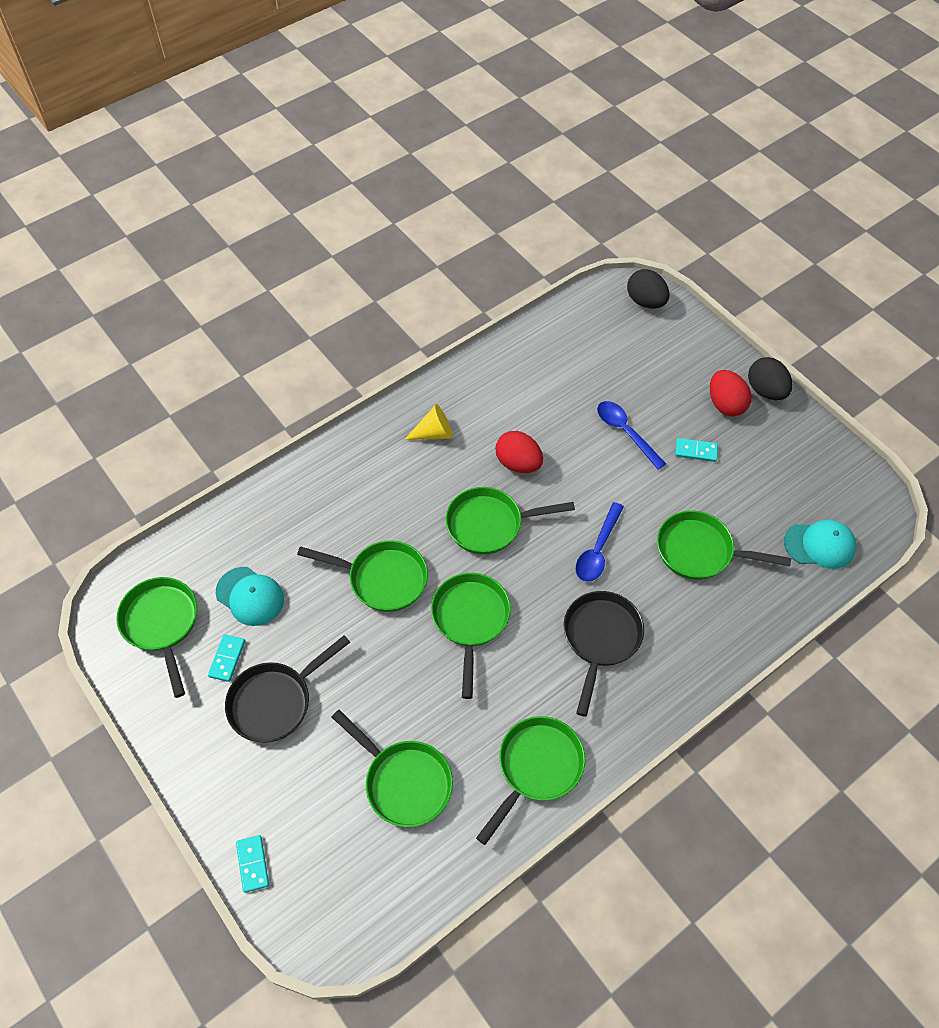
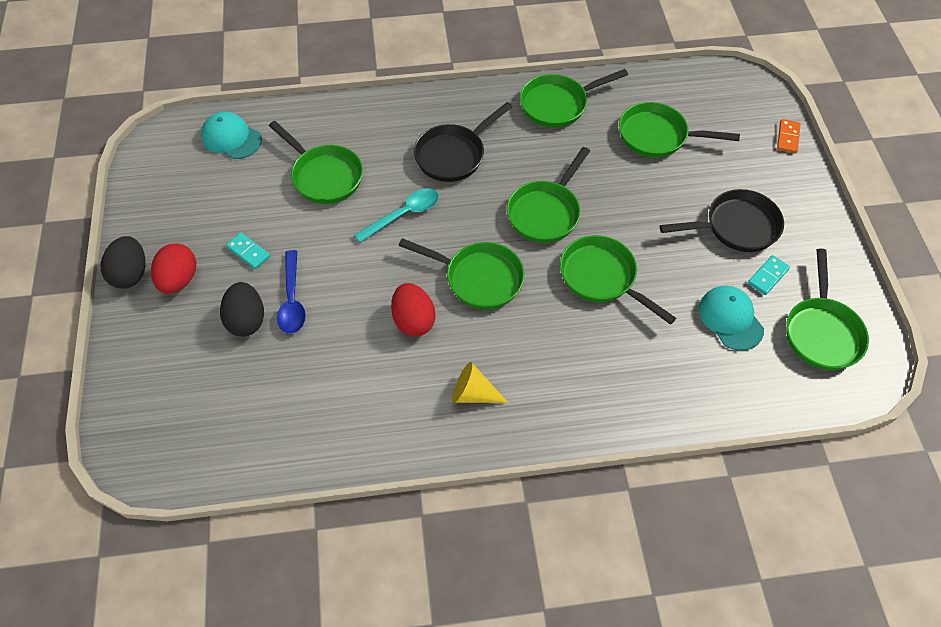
camera: 150 degrees left, 0 degrees up
(253, 864) = (787, 137): turquoise domino -> orange domino
(404, 782) = (657, 136): green pan -> green pan turned 60 degrees counterclockwise
(597, 550) = (404, 214): blue spoon -> turquoise spoon
(645, 301) = (135, 434): black egg -> black egg (247, 320)

